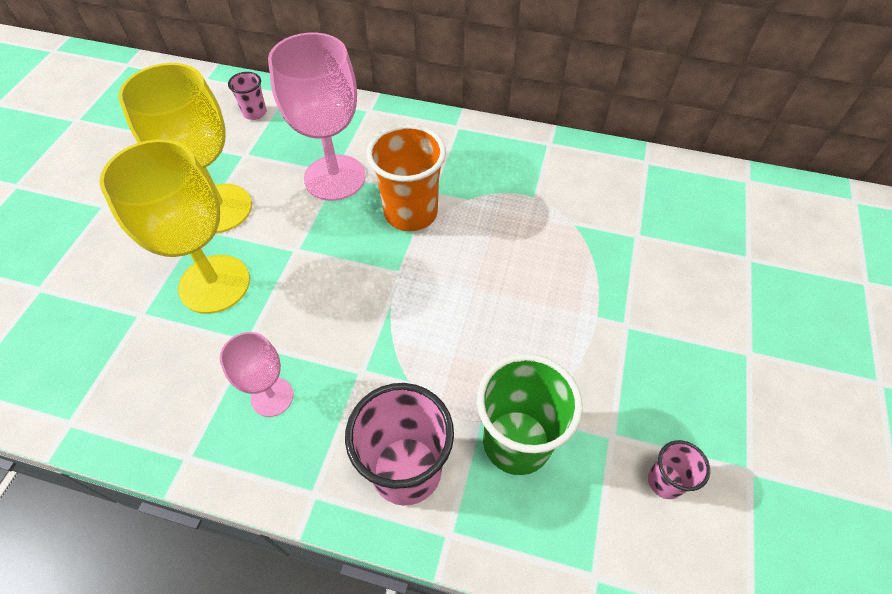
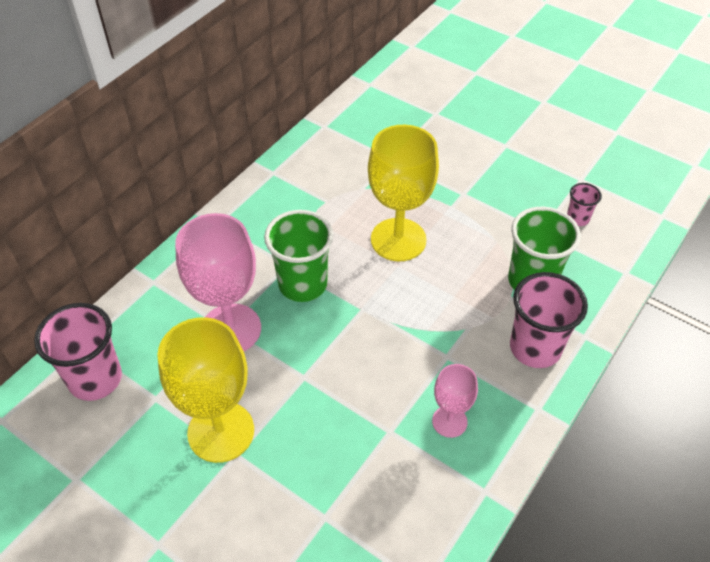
camera: 70 degrees left, 5 degrees down
(214, 284) = (315, 448): yellow goblet -> yellow goblet (398, 239)
(255, 113) = (95, 379): pink cup -> pink cup, size x1.98
(410, 213) = (302, 284): orange cup -> green cup

